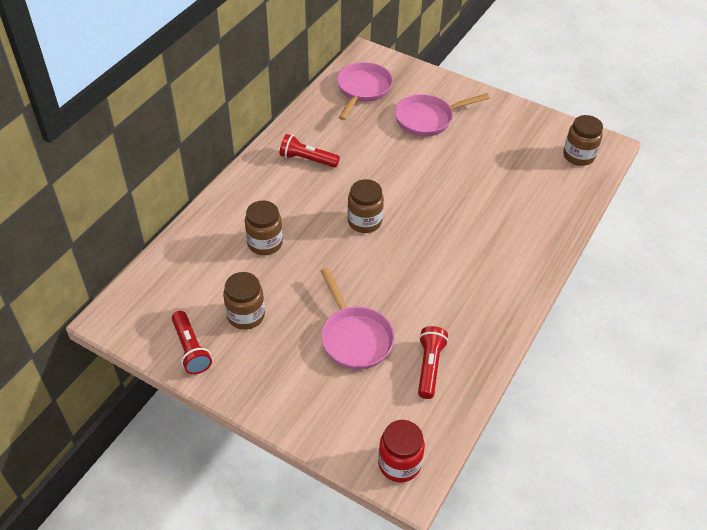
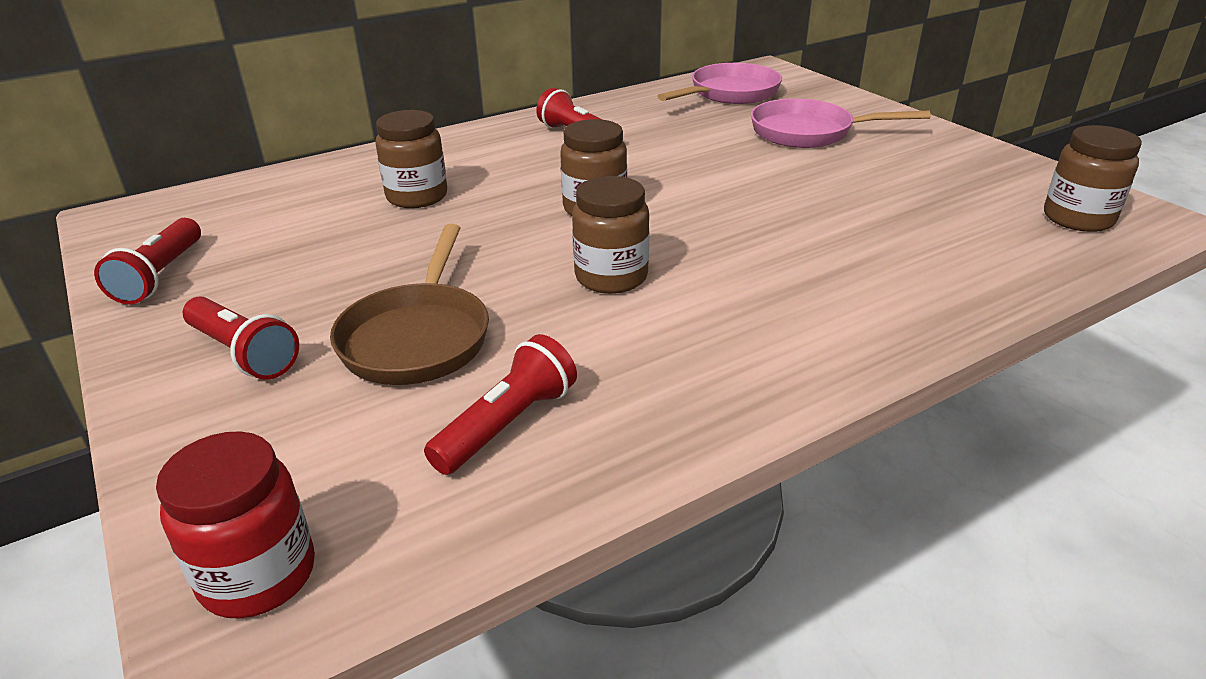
camera: 30 degrees right, 15 degrees down
(246, 315) = (287, 262): brown jar -> brown jar (611, 277)
(287, 377) = (243, 353): none -> red flashlight
(355, 337) = (417, 337): pink pan -> brown pan

